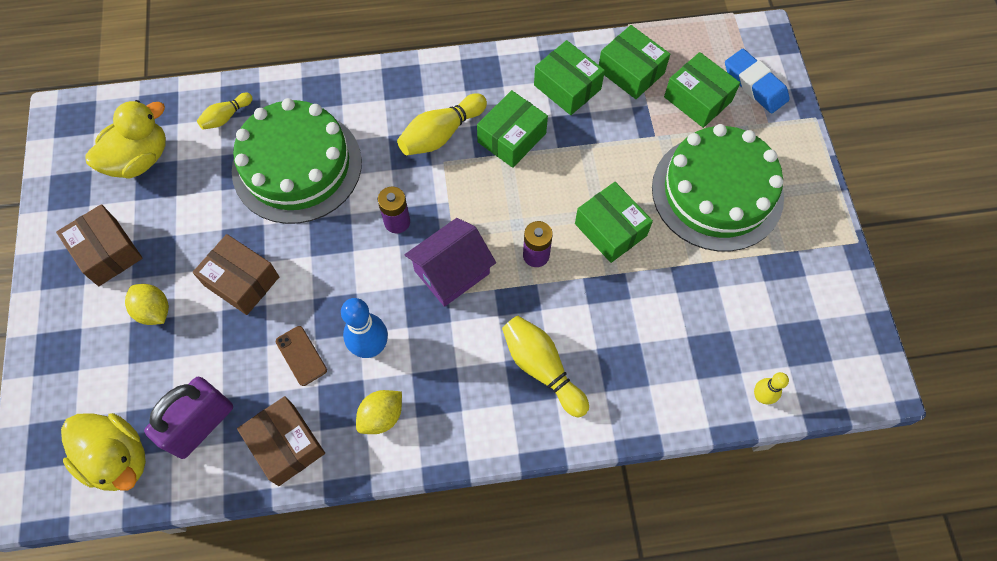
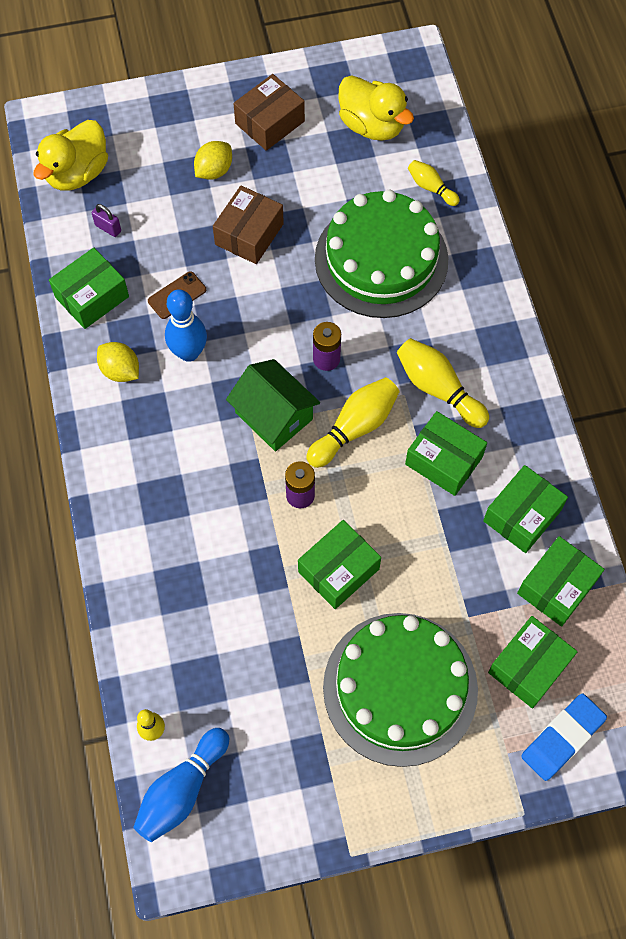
camera: 85 degrees right, 0 degrees up
(201, 425) = (108, 228): purple padlock -> purple padlock, size x0.43
(286, 445) = (92, 297): brown box -> green box
(452, 272) = (274, 416): purple house -> green house
(542, 368) = (174, 509): yellow bowling pin -> yellow bowling pin (354, 428)
(813, 373) = (182, 790): none -> blue bowling pin

